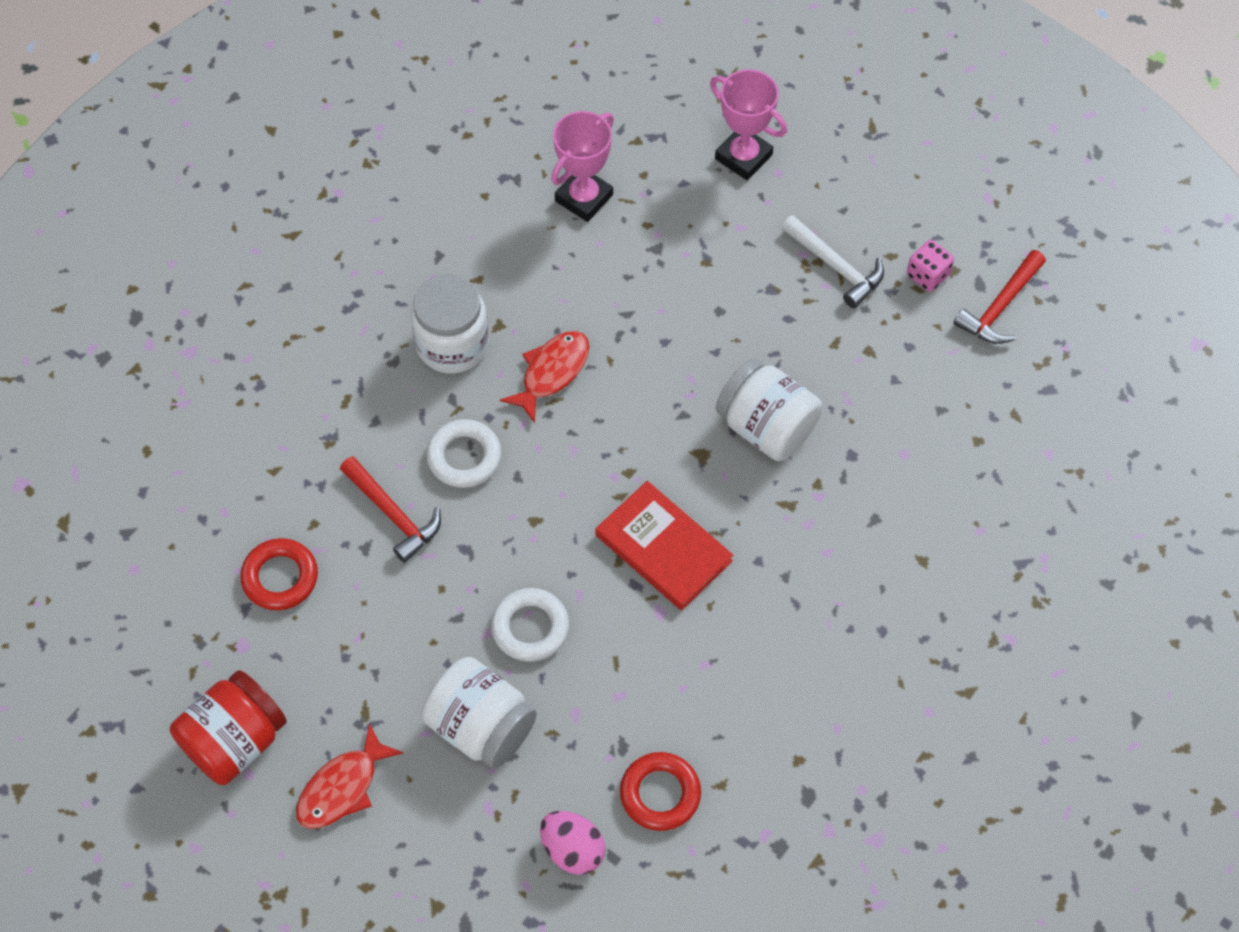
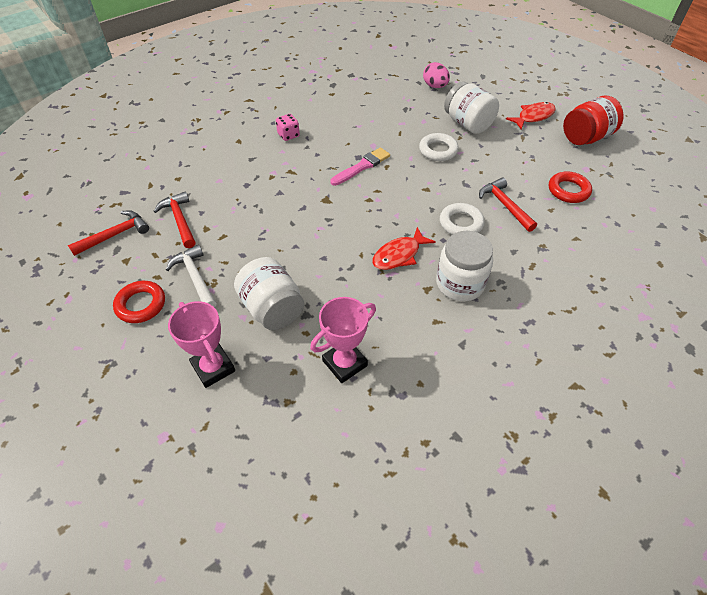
camera: 165 degrees left, 10 degrees down
(660, 794) = (393, 94): red ring -> red ring (141, 304)
(663, 548) = (362, 166): red book -> pink brush
(766, 427) = (284, 204): white jar -> white jar (272, 309)
(919, 356) = (180, 220): none -> red hammer
(927, 275) = (143, 260): pink dice -> pink dice (288, 135)

